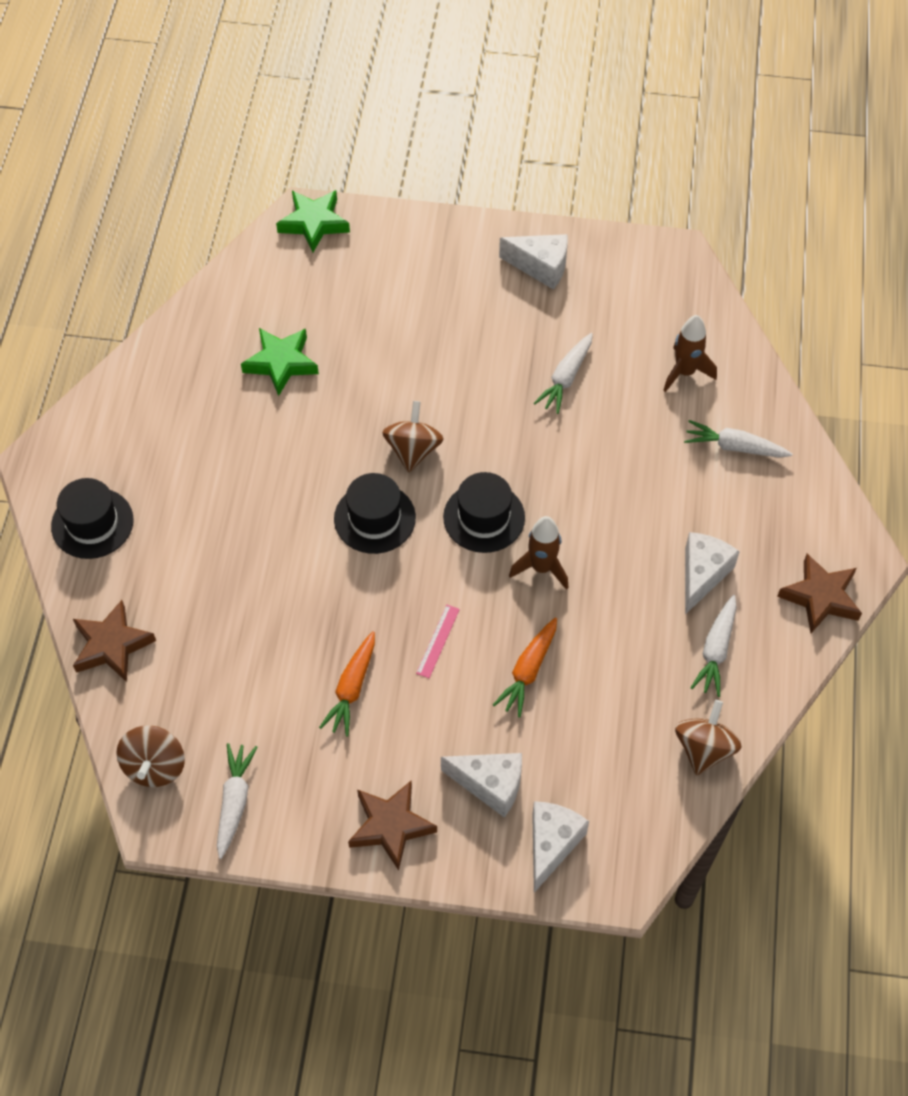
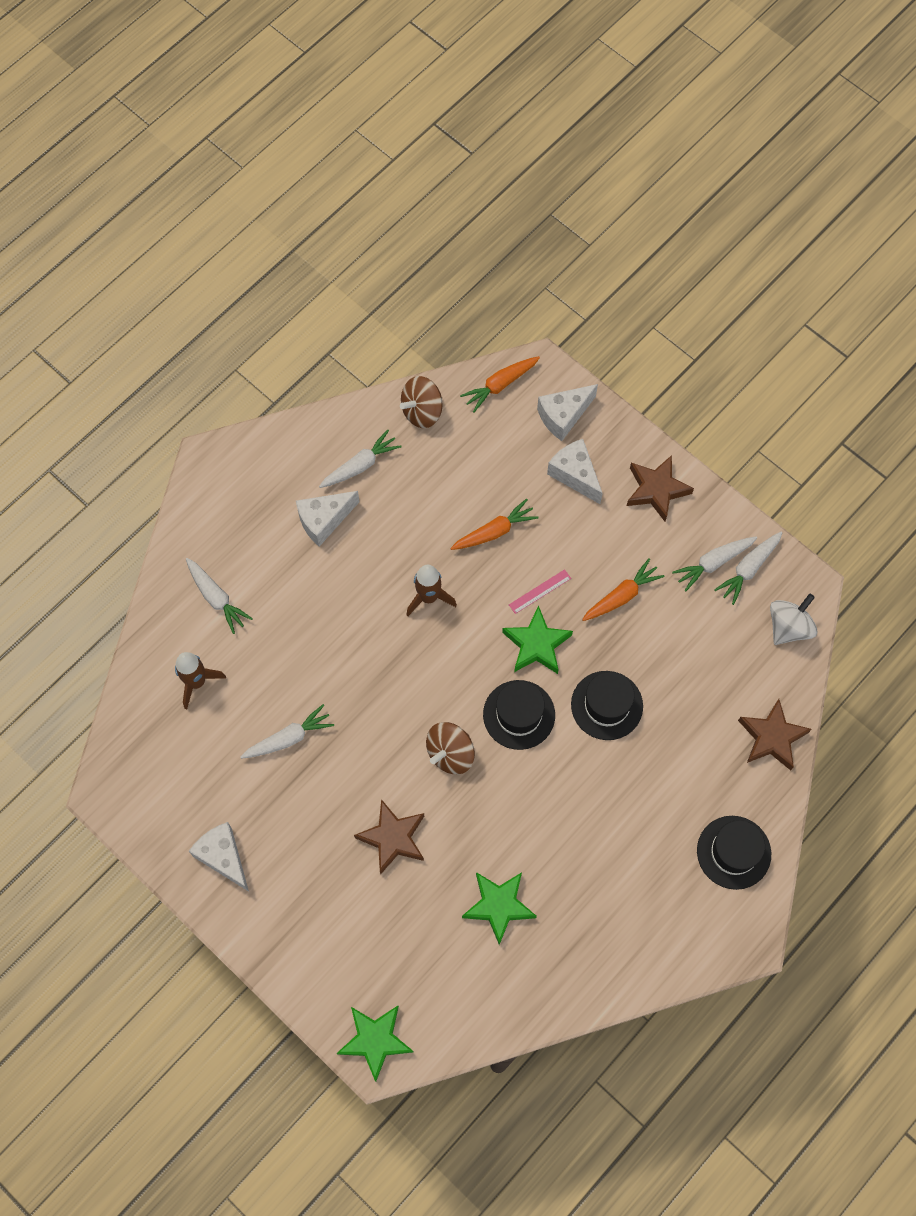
camera: 145 degrees left, 10 degrees up
(155, 766) = (789, 627): brown spinning top -> white spinning top
(277, 784) = (713, 563): none -> white carrot
(404, 589) = (536, 644): none -> green star
(484, 517) = (439, 662): black hat -> black hat (606, 705)
(647, 834) = (500, 385): none -> orange carrot
(820, 597) = (260, 455): brown star -> brown star (393, 838)

